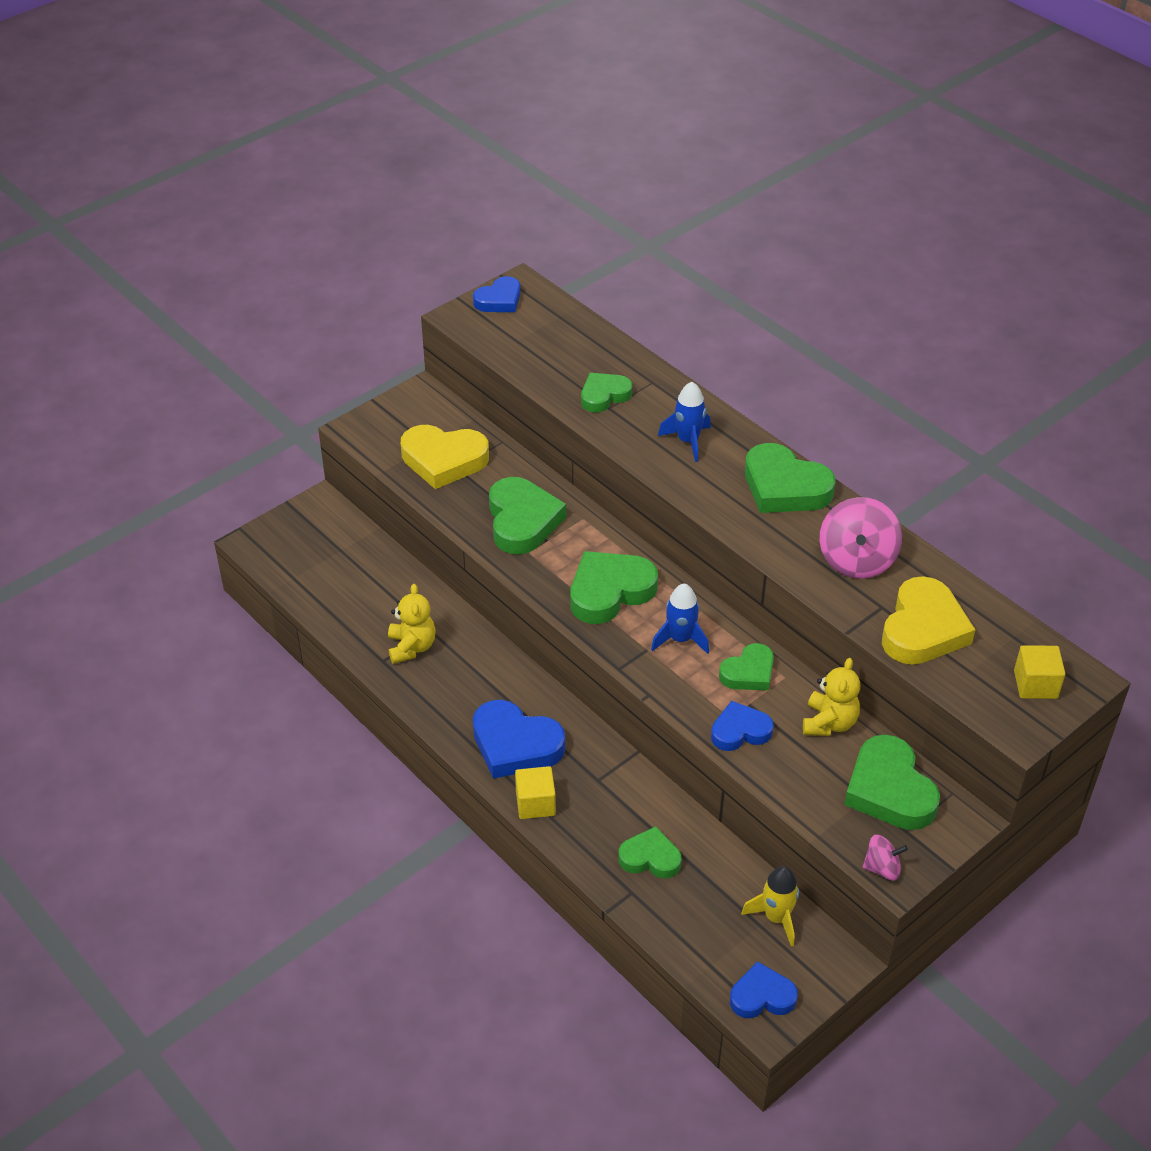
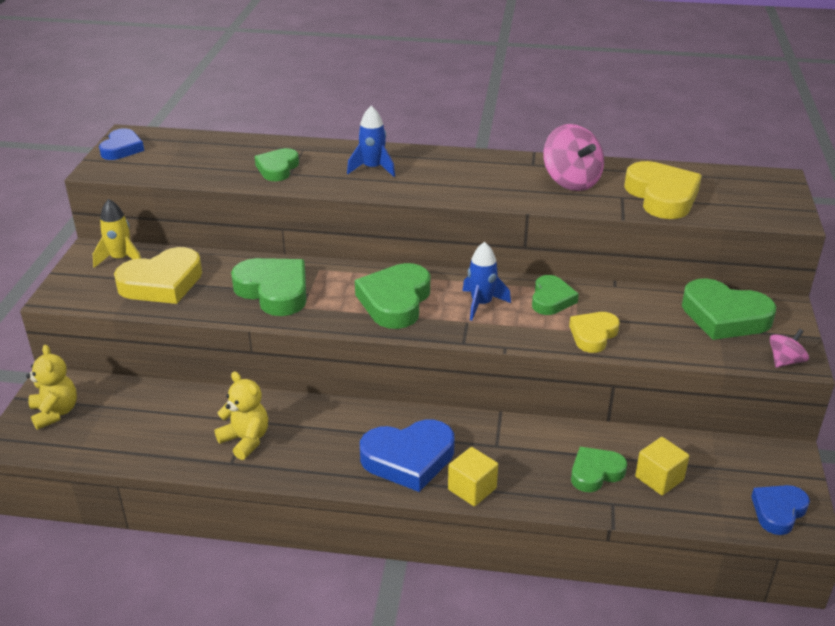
camera: 40 degrees left, 10 degrees down
(740, 731) = (593, 335): blue heart -> yellow heart
(776, 917) = (719, 456): yellow rocket -> yellow rocket (121, 259)
(784, 487) = (471, 165): green heart -> none
(829, 723) = (638, 300): yellow teddy bear -> yellow teddy bear (55, 412)
(1035, 684) = (762, 193): yellow cube -> yellow cube (659, 478)

